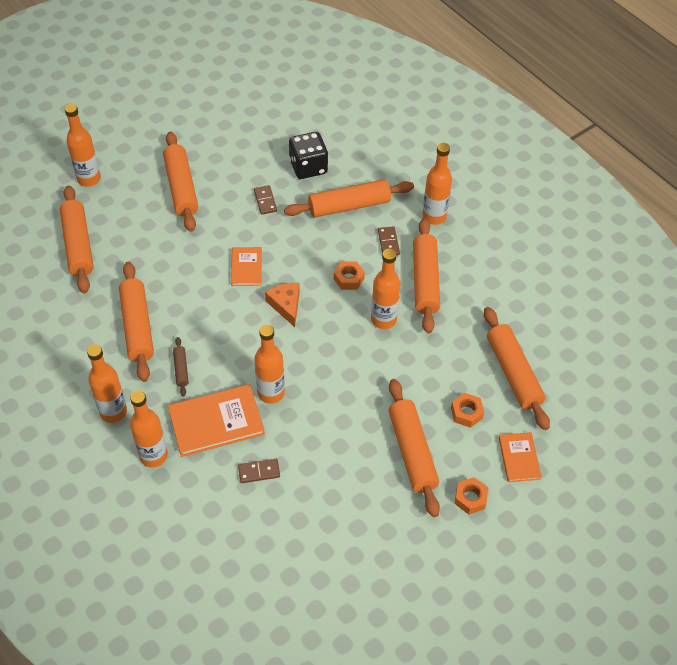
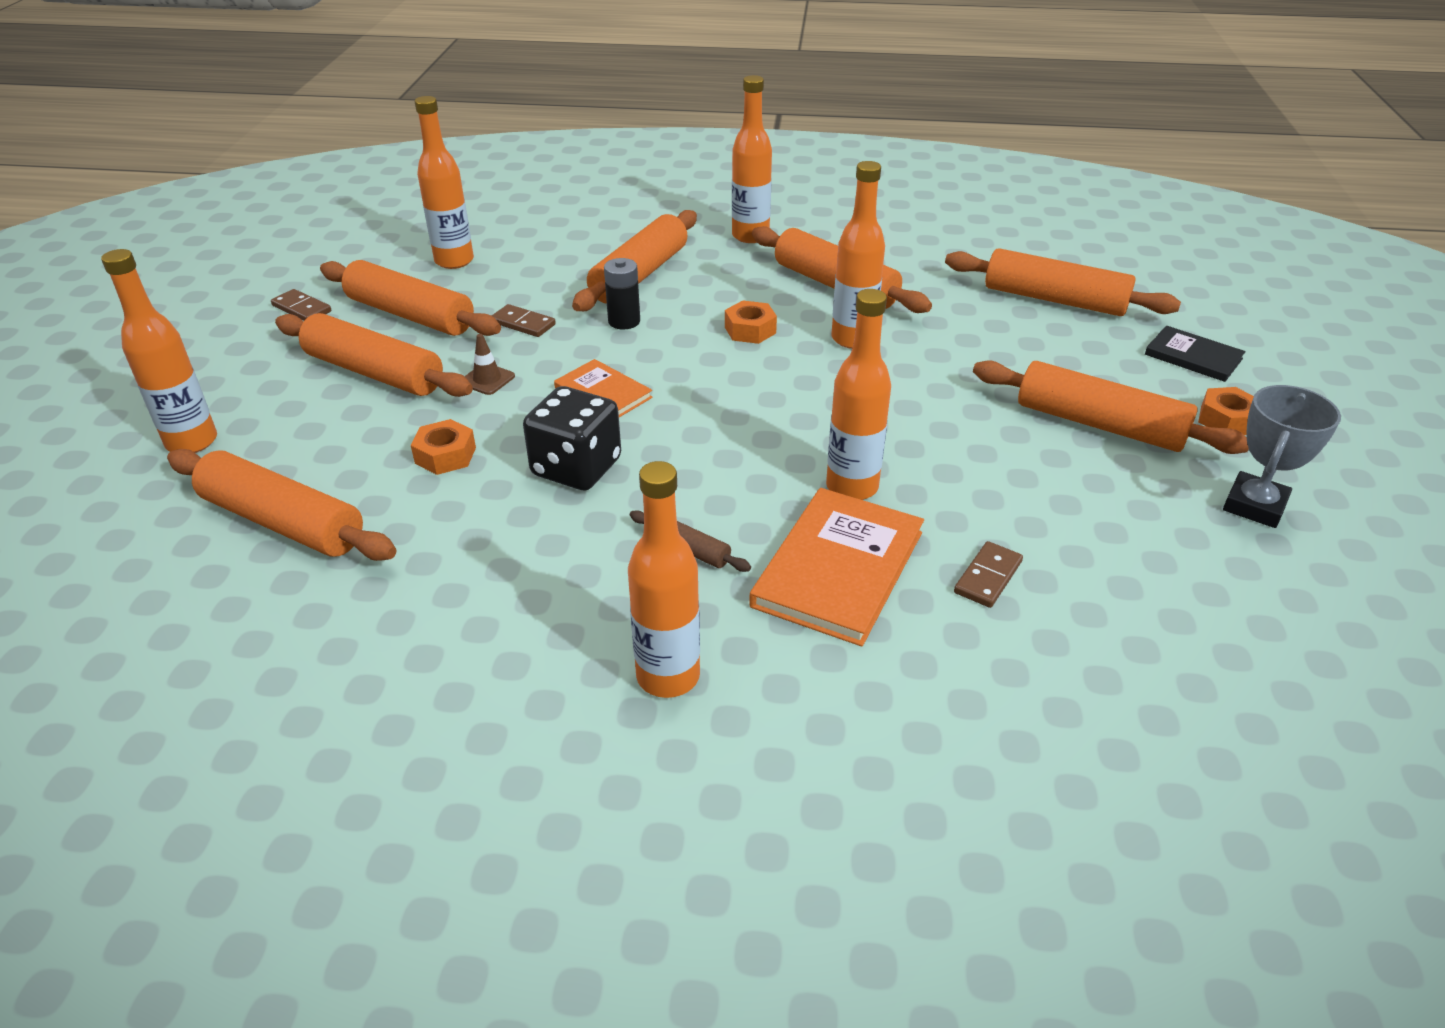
camera: 45 degrees left, 15 degrees down
(137, 326) = (540, 549): orange rolling pin -> orange rolling pin (410, 315)
(153, 456) = (822, 679): orange bottle -> orange bottle (454, 261)
(215, 224) = (487, 379): none -> brown traffic cone
(286, 305) = (717, 395): orange cheese -> none
(305, 231) = (624, 321): none -> black battery
(308, 167) = (531, 270): black dice -> black dice (576, 468)
(388, 242) = (739, 279): brown domino -> brown domino (301, 309)
(406, 540) = (1254, 505): none -> grey trophy
(466, 413) = (1079, 356): orange nut -> orange nut (445, 455)
(519, 458) = (1193, 356): orange book -> black book

